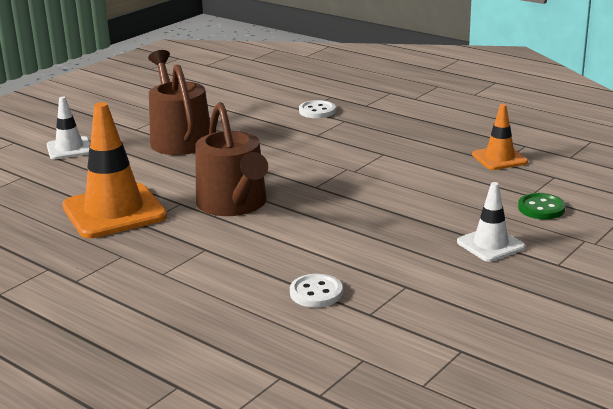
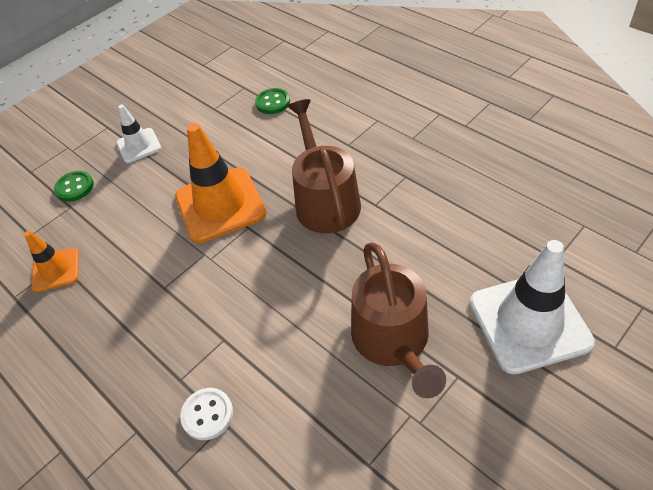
camera: 170 degrees left, 25 degrees up
(69, 148) = (529, 322): white traffic cone -> white traffic cone, size x1.83
(114, 211) = (434, 193): orange traffic cone -> orange traffic cone (220, 205)
(316, 293) = (273, 102): white button -> green button

